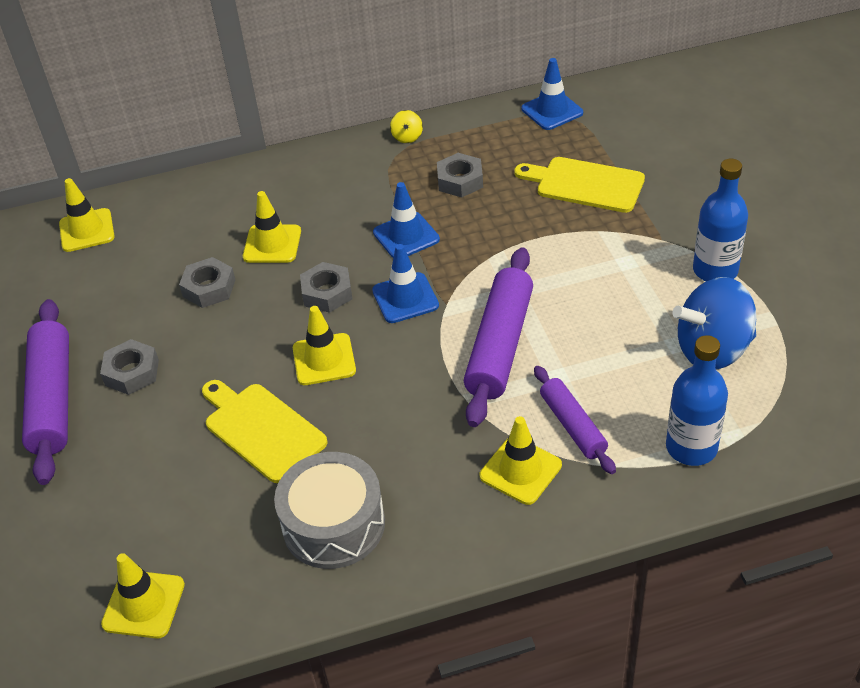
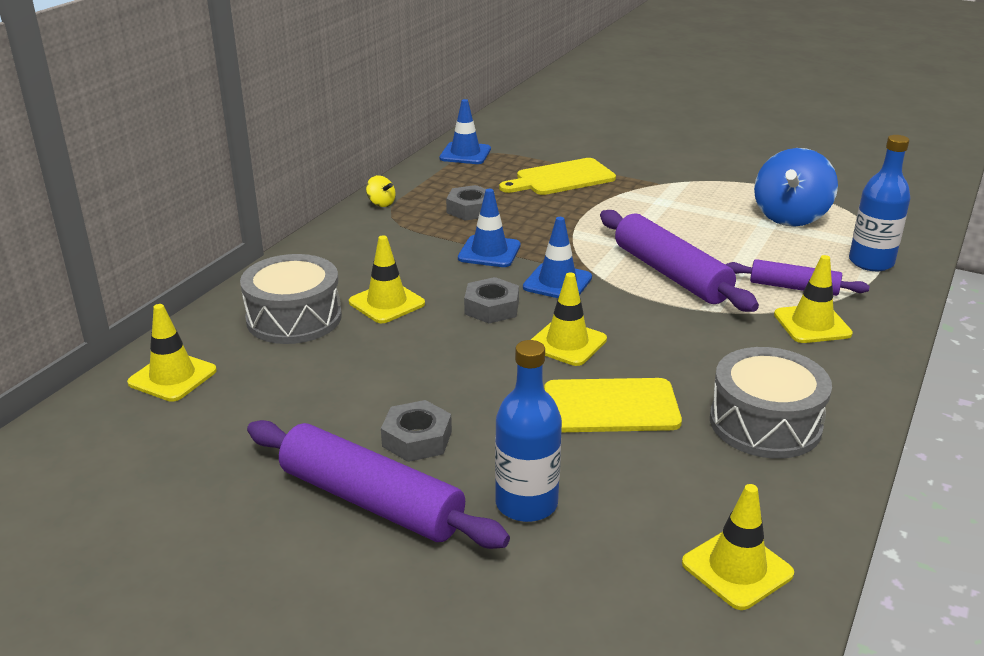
camera: 50 degrees left, 15 degrees down
(204, 222) = (294, 318): none -> grey drum
(209, 288) = (382, 353): grey nut -> none
(715, 270) = (718, 184): blue bottle -> blue bottle (526, 503)

